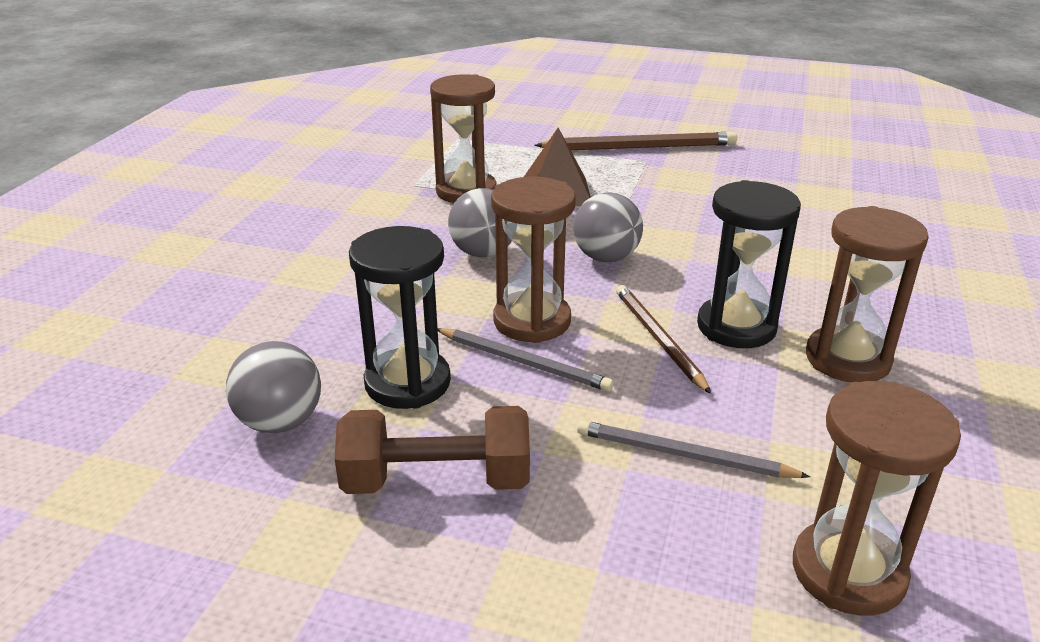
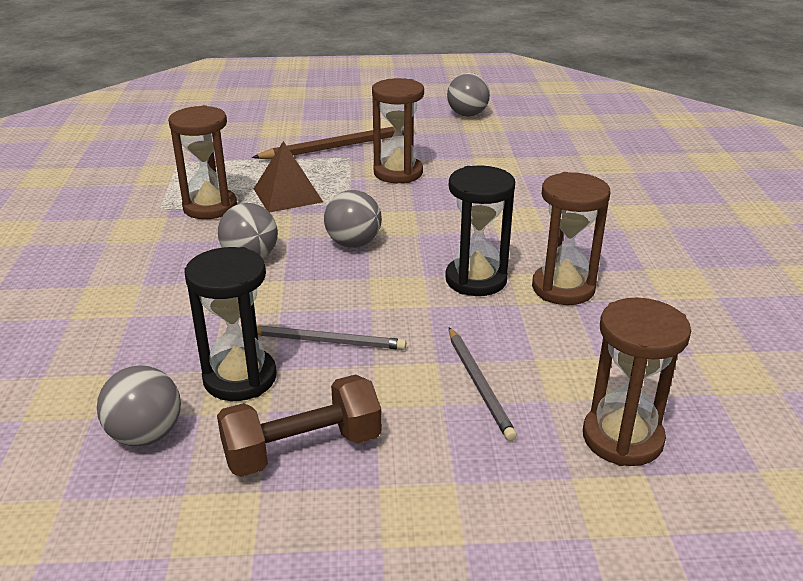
camera: 20 degrees left, 0 degrees up
(532, 321) = (318, 306): brown hourglass -> brown hourglass (398, 173)
(658, 339) = (423, 301): brown pencil -> none
(683, 455) = (479, 384): grey pencil -> grey pencil turned 105 degrees counterclockwise
(812, 132) = (467, 115): none -> grey ball

